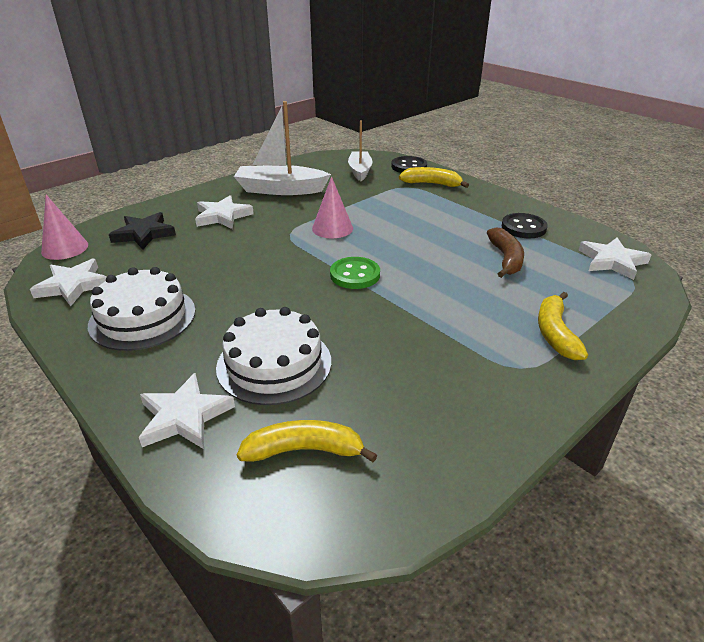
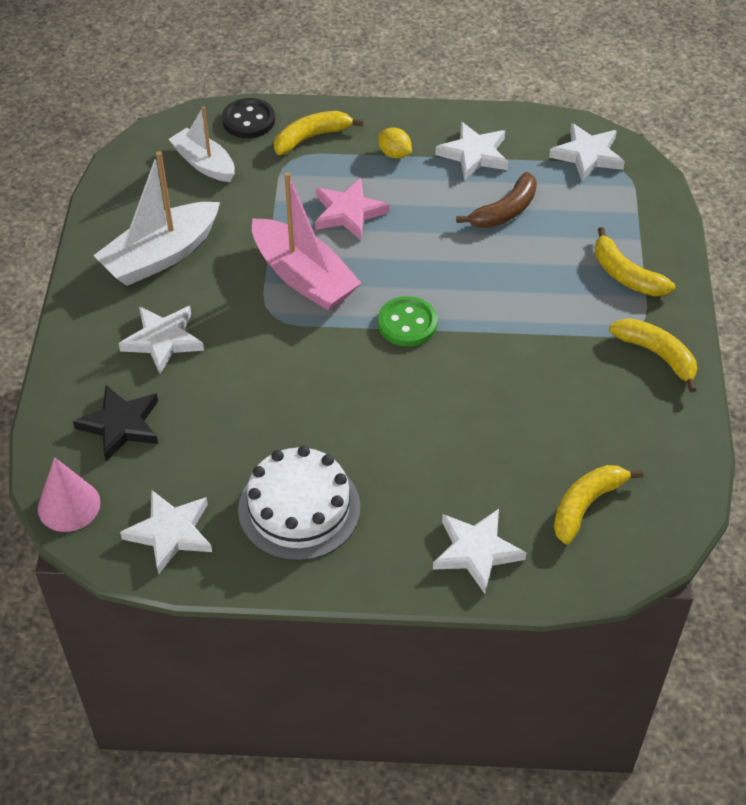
camera: 45 degrees left, 15 degrees up
(274, 364) = (472, 461): white cake -> none
(332, 228) = (303, 277): pink cone -> pink boat
(402, 216) = (348, 212): none -> pink star
(470, 207) = (394, 154): none -> yellow lemon
(506, 259) = (505, 211): brown banana -> brown banana turned 90 degrees clockwise
(514, 394) = (657, 355): none -> yellow banana
(523, 227) = (474, 154): black button -> white star

